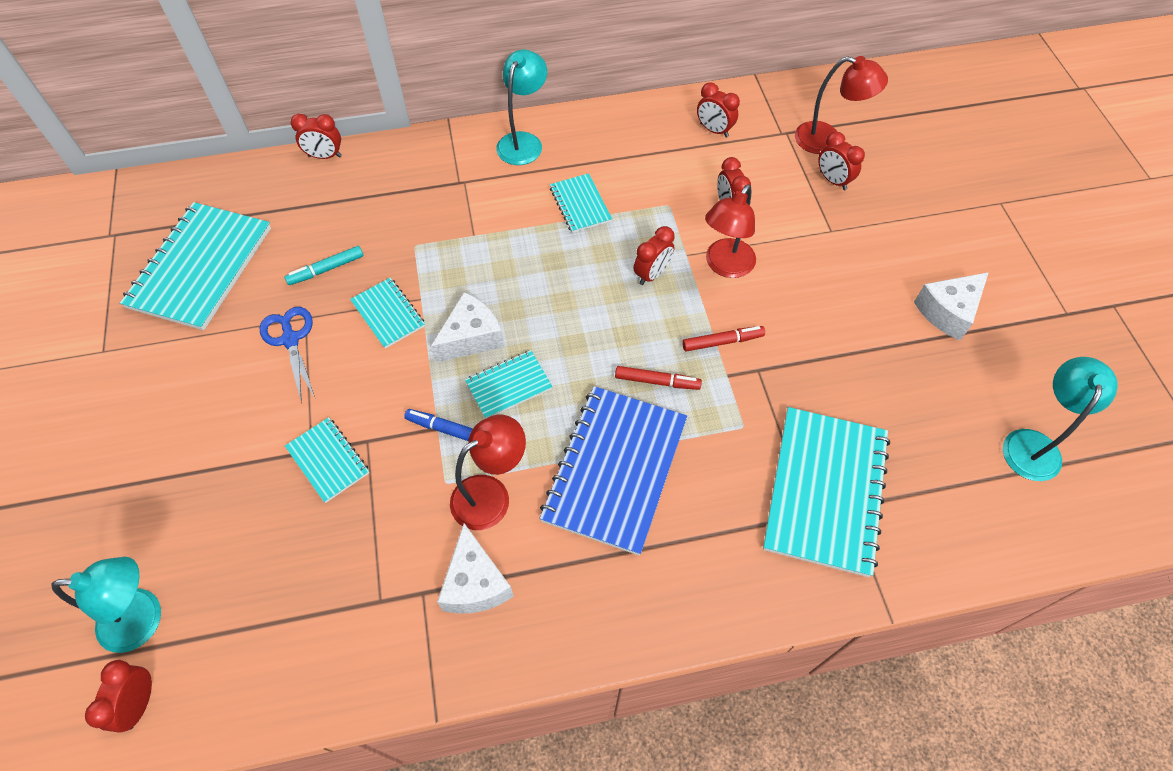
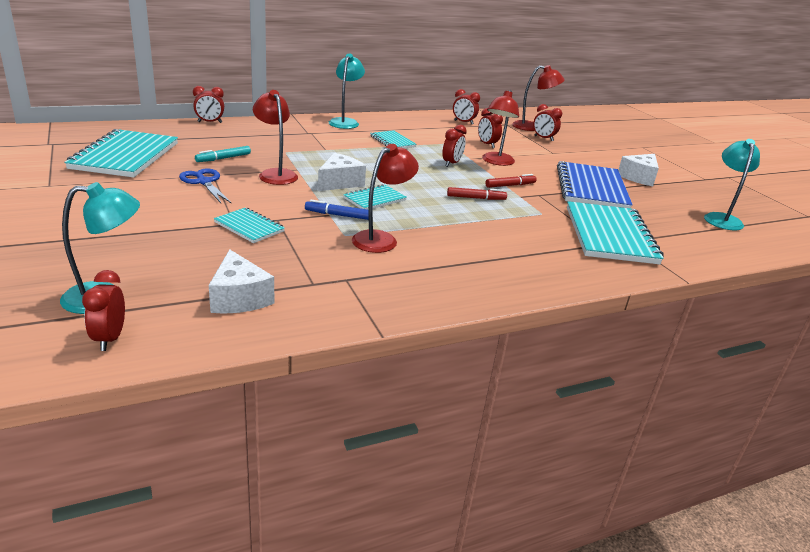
camera: 15 degrees left, 30 degrees down
(388, 314) = (275, 174): turquoise notebook -> red lamp
(475, 583) = (386, 274): white cheese -> white cheese (239, 298)
(615, 470) = (465, 229): blue notebook -> blue notebook (591, 188)

